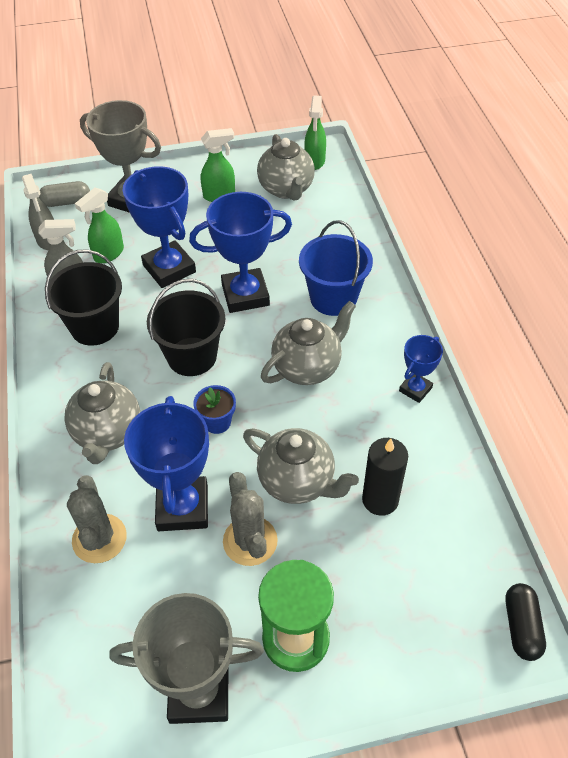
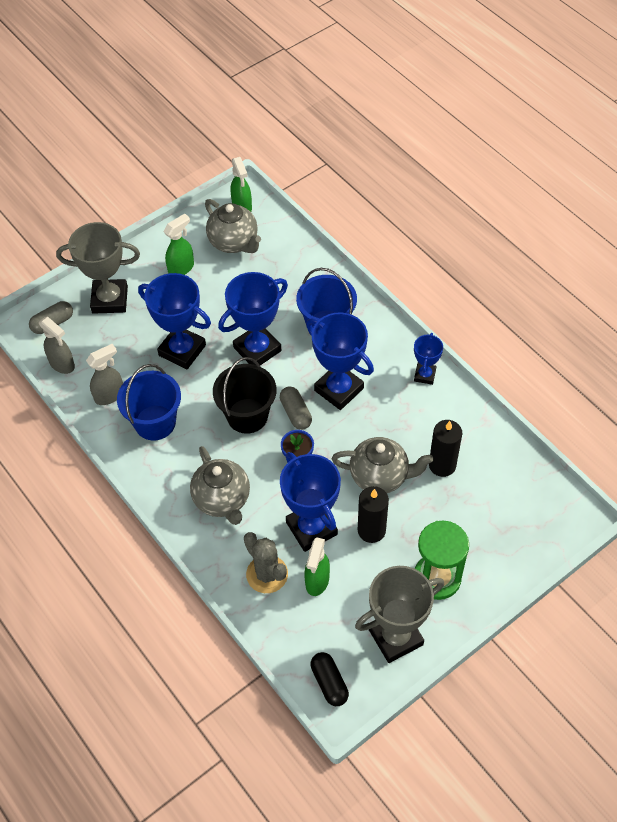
camera: 25 degrees left, 5 degrees up
(95, 327) = (155, 422): black bucket -> blue bucket
(108, 254) = (123, 357): green spray bottle -> green spray bottle (317, 581)
(245, 374) = (296, 413): none -> grey capsule
(250, 541) = (371, 530): grey cactus -> black candle
(307, 367) = (339, 389): grey teapot -> blue trophy
(521, 627) = (570, 508): black capsule -> black capsule (329, 683)

